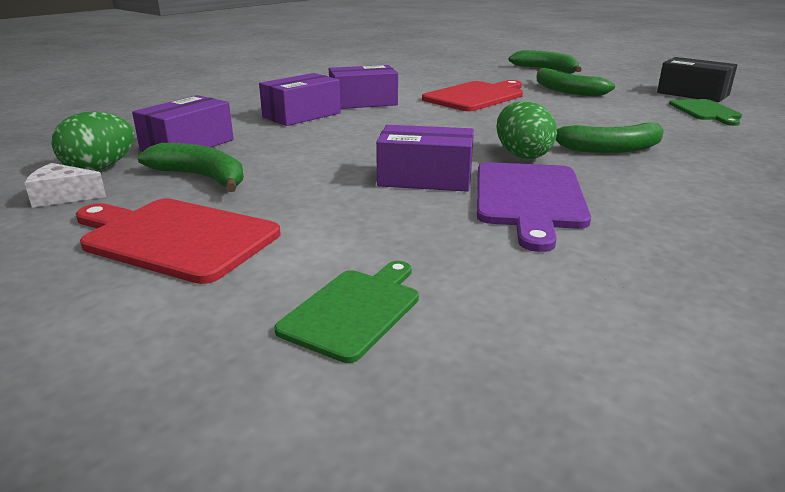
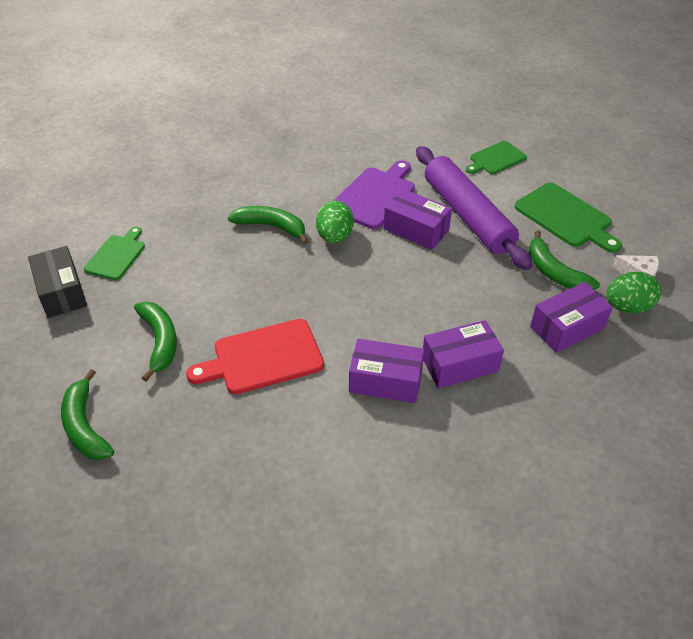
camera: 155 degrees left, 20 degrees up
(175, 238) = (565, 217): red cutting board -> green cutting board
(359, 206) = (467, 215): none -> purple rolling pin

